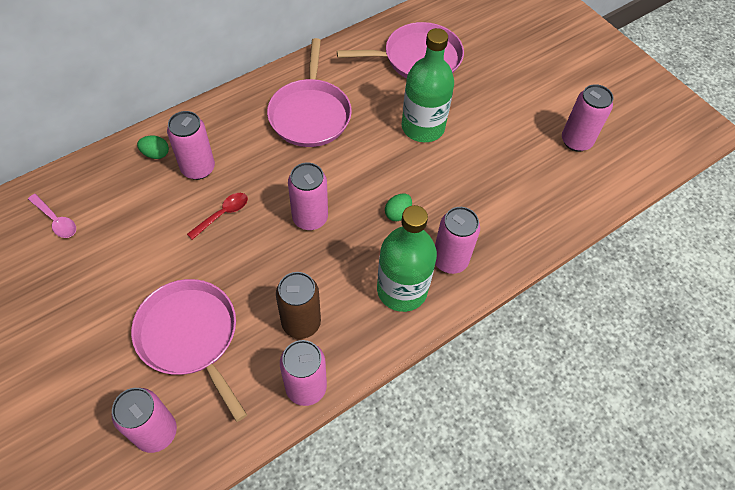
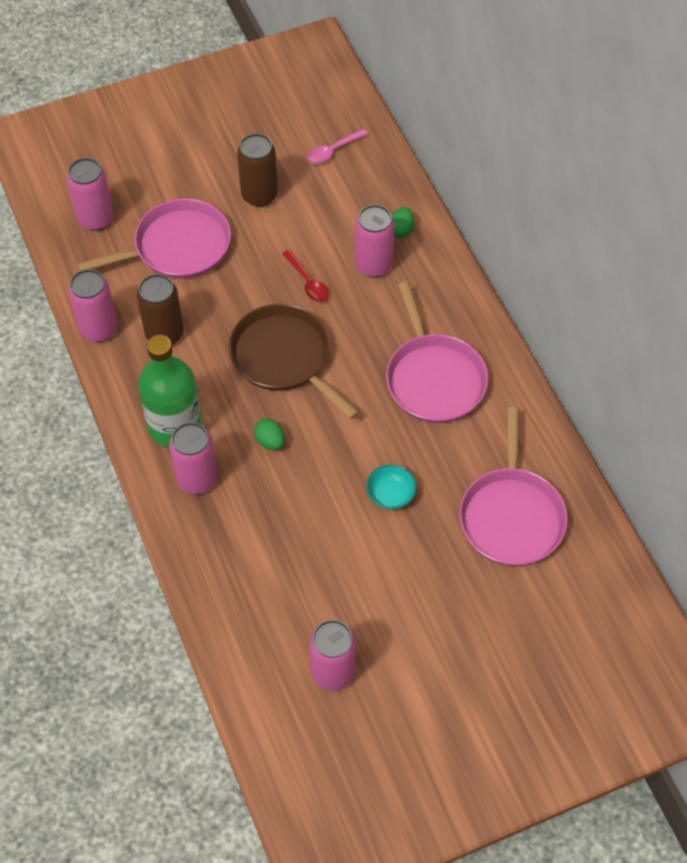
camera: 105 degrees right, 0 degrees up
(116, 274) = (259, 195): none -> brown can
(310, 114) = (433, 378): pink pan -> pink pan turned 120 degrees counterclockwise
(310, 218) = (284, 358): pink can -> brown pan
(423, 127) = (390, 495): green bottle -> turquoise bowl

